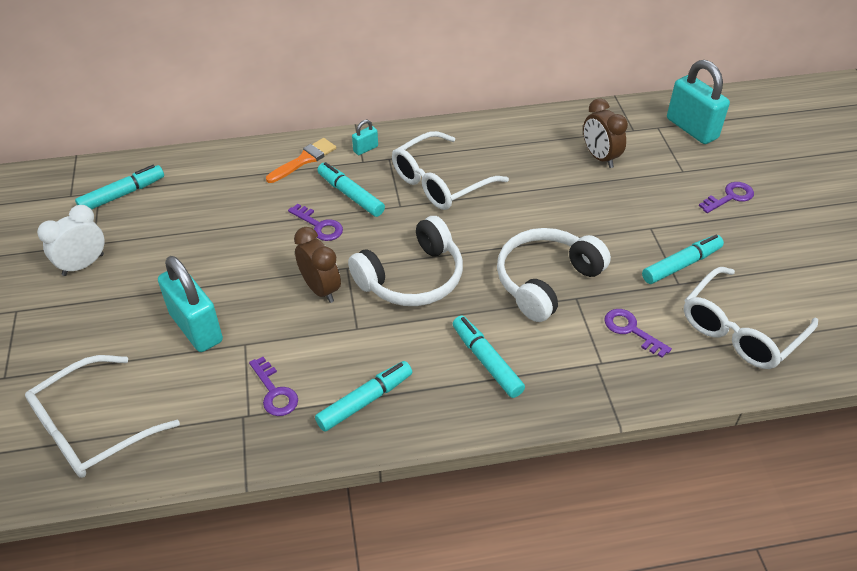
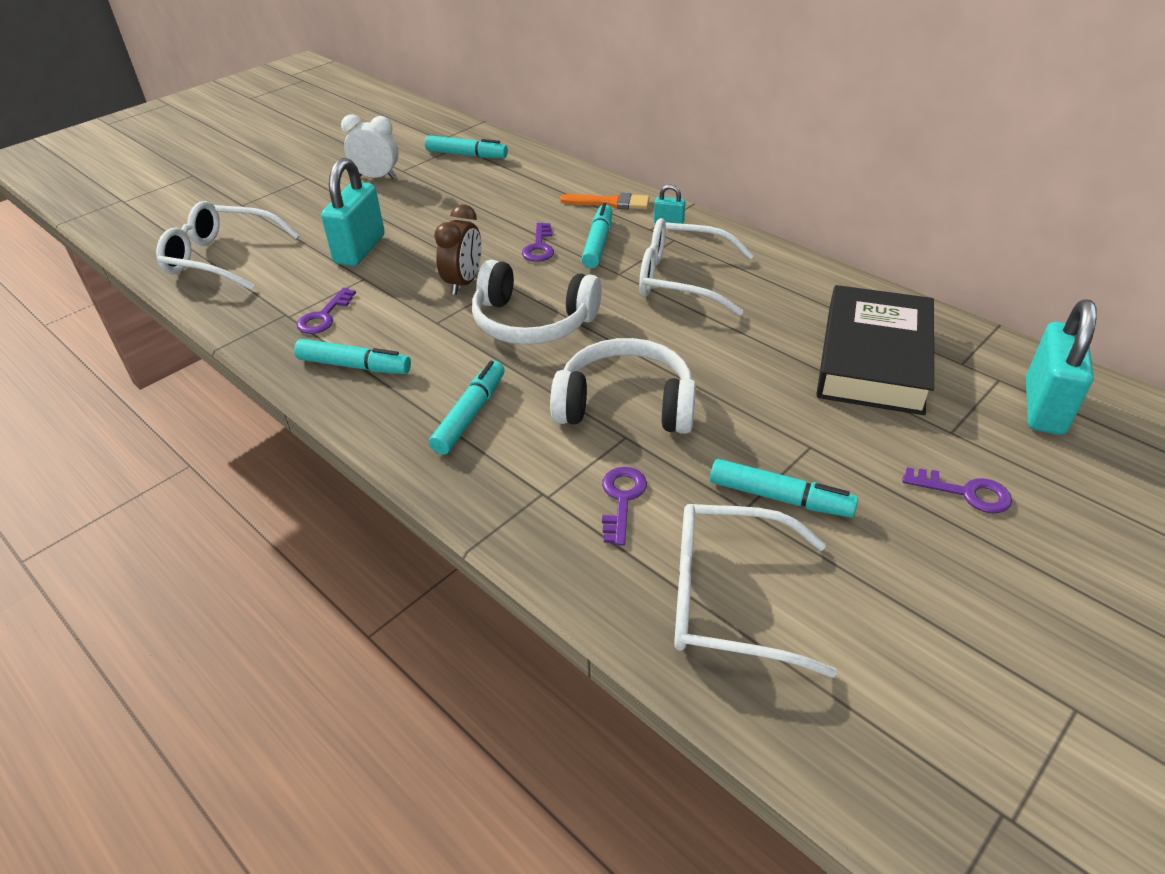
camera: 55 degrees right, 5 degrees down
(600, 157) = (873, 359): brown clock -> black book

